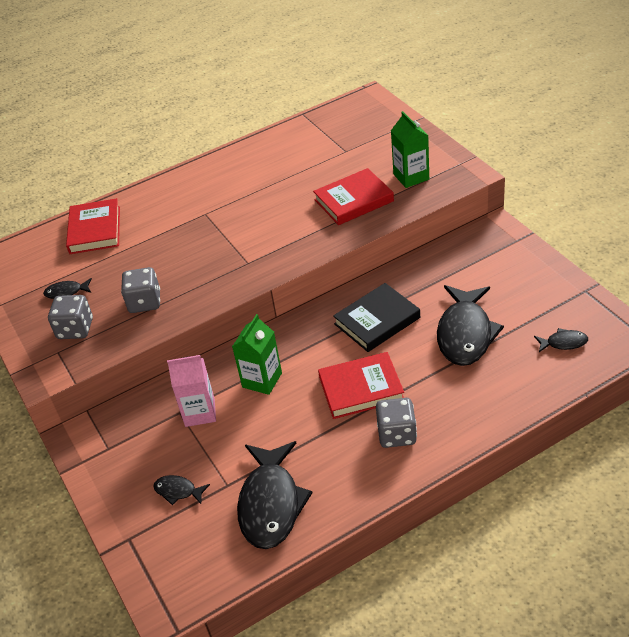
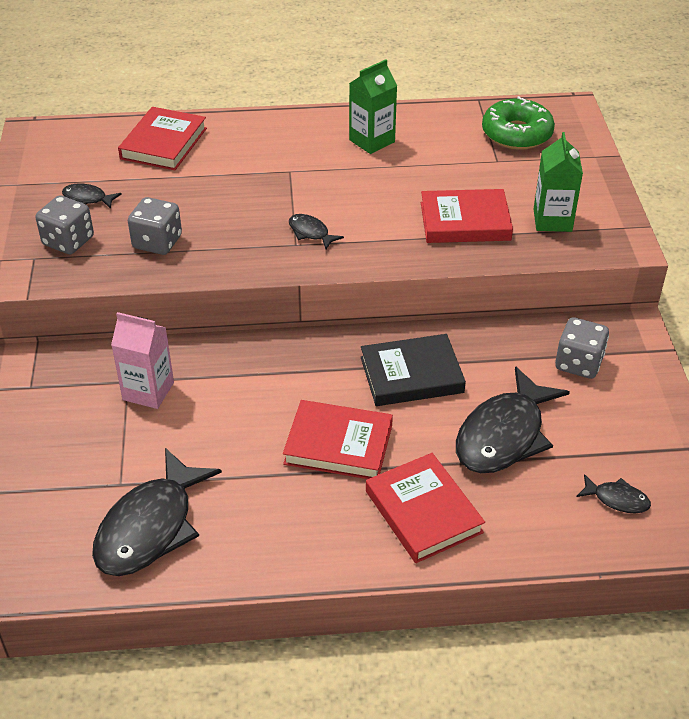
camera: 20 degrees right, 0 degrees up
(178, 491) = (66, 466): black fish -> black fish (310, 232)
(262, 380) = (238, 385): green carton -> green carton (372, 141)
(345, 128) = (516, 134): none -> green donut
(397, 434) = (341, 515): grey dice -> grey dice (578, 363)
(448, 407) = (423, 512): none -> red book

